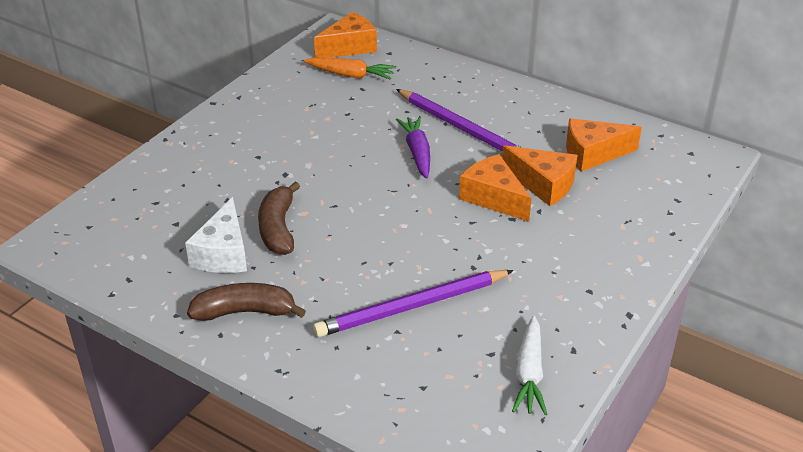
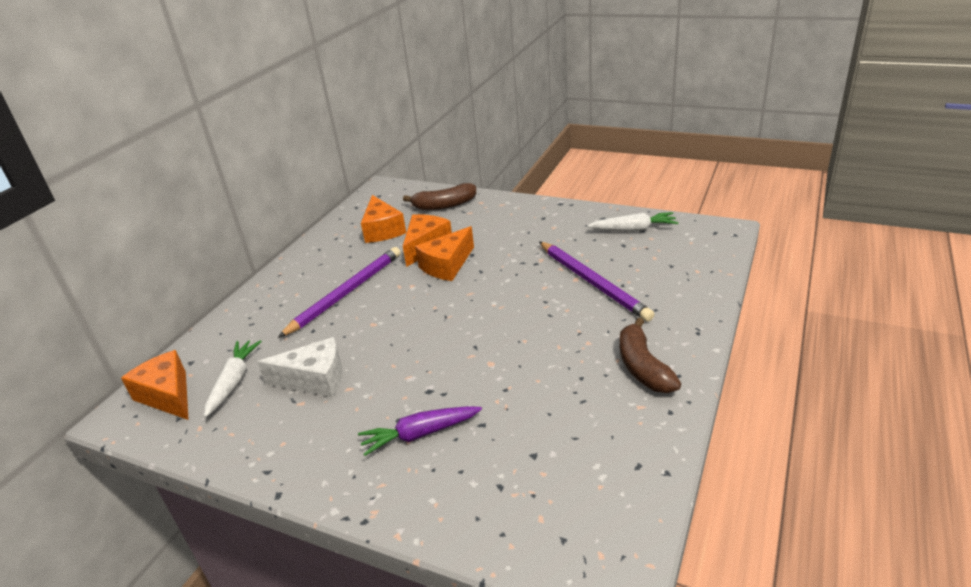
camera: 95 degrees left, 5 degrees down
(223, 253) = (570, 402): white cheese -> white cheese (315, 379)
(278, 229) = (520, 374): brown banana -> brown banana (444, 205)
(351, 75) = (234, 382): orange carrot -> white carrot
(417, 152) = (385, 312): purple carrot -> purple carrot (420, 434)

